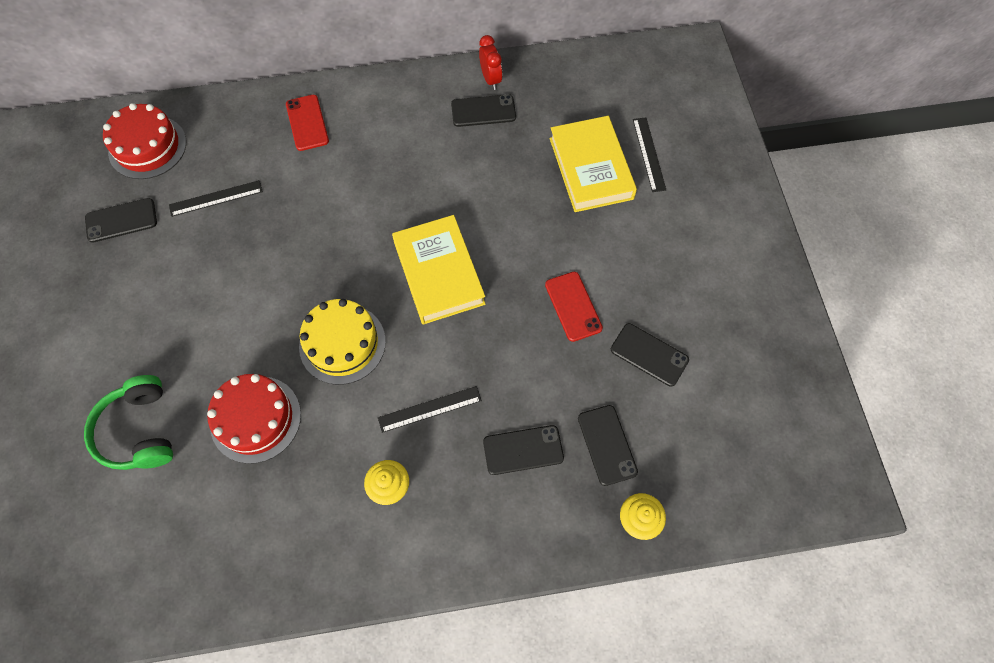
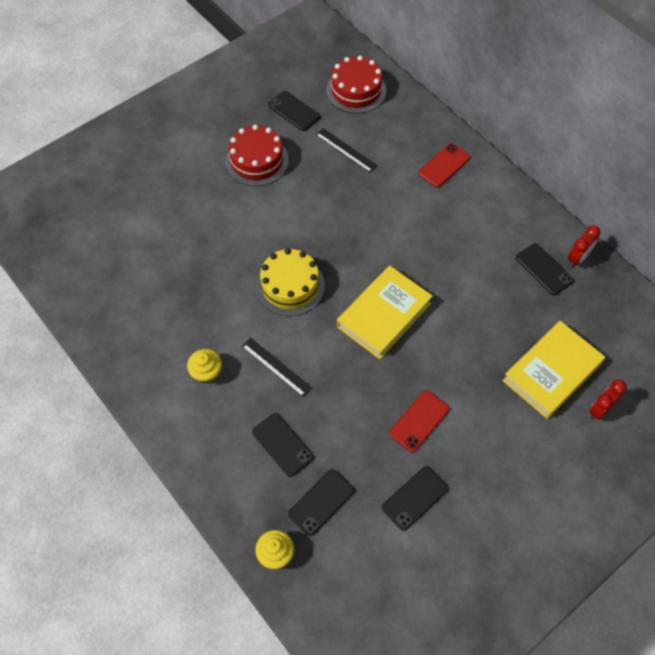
camera: 60 degrees right, 5 degrees down
(139, 431) = (162, 210): green headphones -> none
(255, 419) = (207, 267): red cake -> red cake (257, 160)
(649, 154) = (600, 410): black ruler -> red clock
(649, 355) = (415, 498): black phone -> black phone turned 45 degrees clockwise

